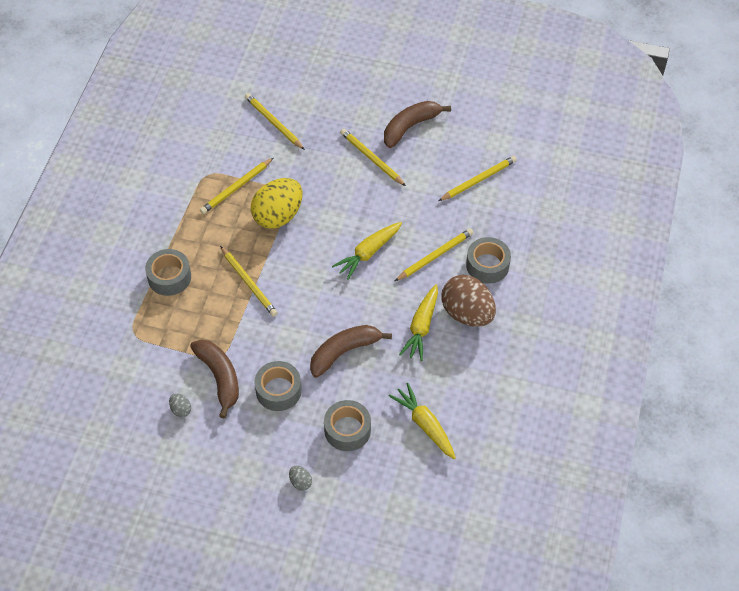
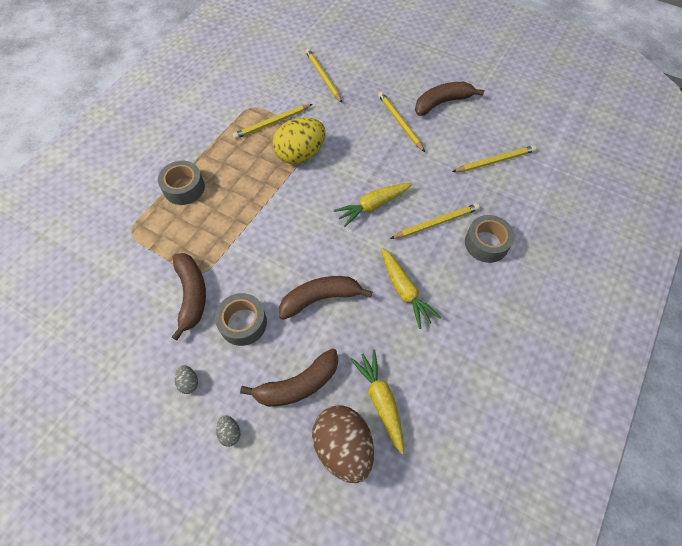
camera: 15 degrees right, 5 degrees up
(181, 409) = (142, 319): grey egg -> grey egg (189, 382)
(249, 283) = (253, 209): yellow pencil -> none
(347, 430) = (298, 385): grey tape -> brown banana
(421, 327) = (404, 291): yellow carrot -> yellow carrot turned 60 degrees counterclockwise
(467, 313) = (455, 288): brown egg -> brown egg (343, 447)

